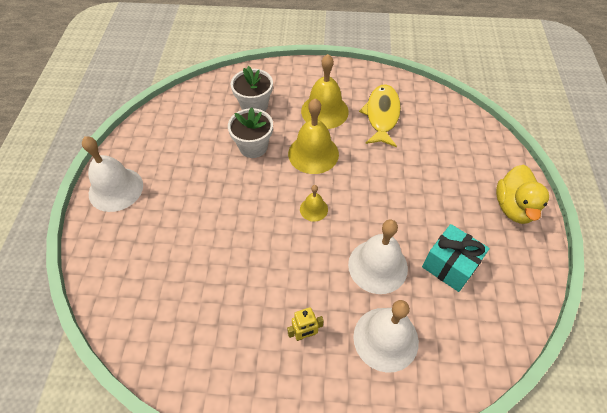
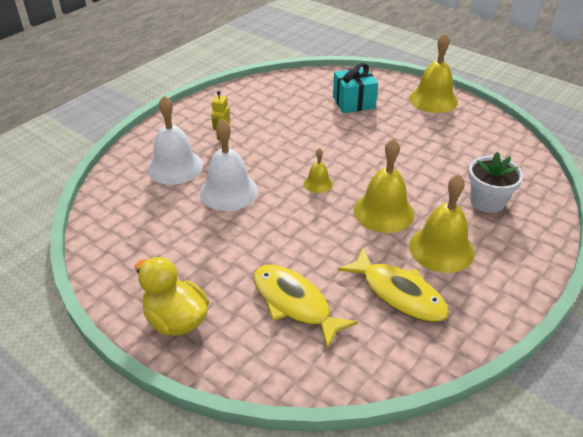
camera: 125 degrees right, 15 degrees down
(116, 189) = (433, 100): white bell -> yellow bell
(253, 147) = (425, 179): white flower pot -> none
(439, 157) = (294, 303): none -> yellow fish
(449, 265) = (181, 231): turquoise gift -> turquoise gift (353, 102)

